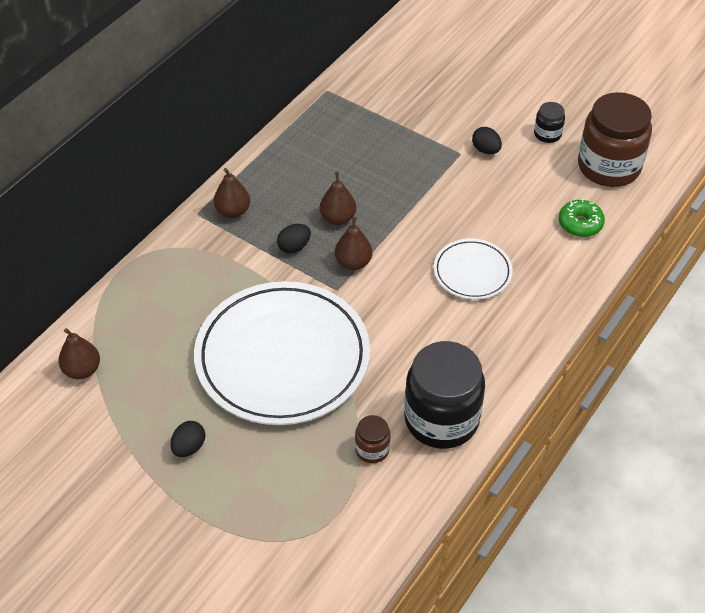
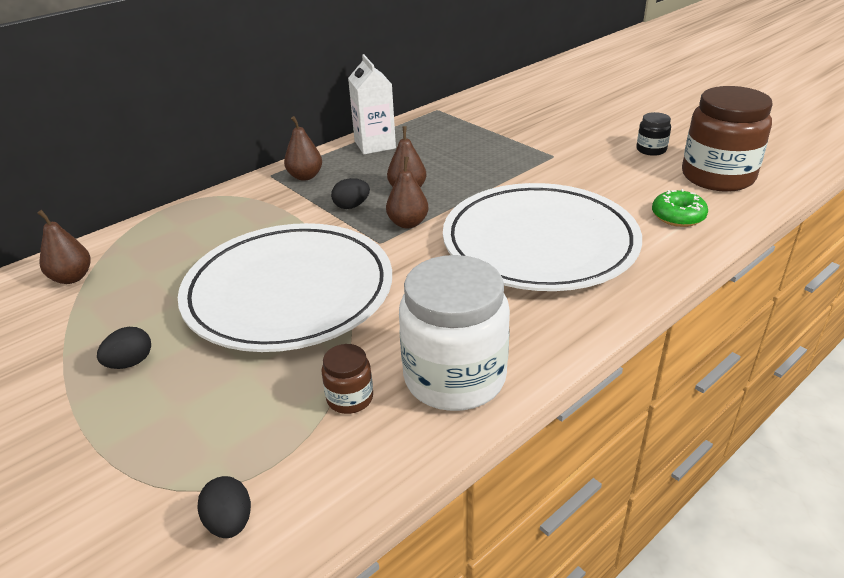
camera: 15 degrees right, 15 degrees down
(283, 155) = (375, 145): none -> white carton
(441, 419) = (454, 378): black jar -> white jar
(472, 272) = (539, 243): white plate -> white plate, size x2.10
(486, 150) = (581, 155): black egg -> black egg (230, 522)

